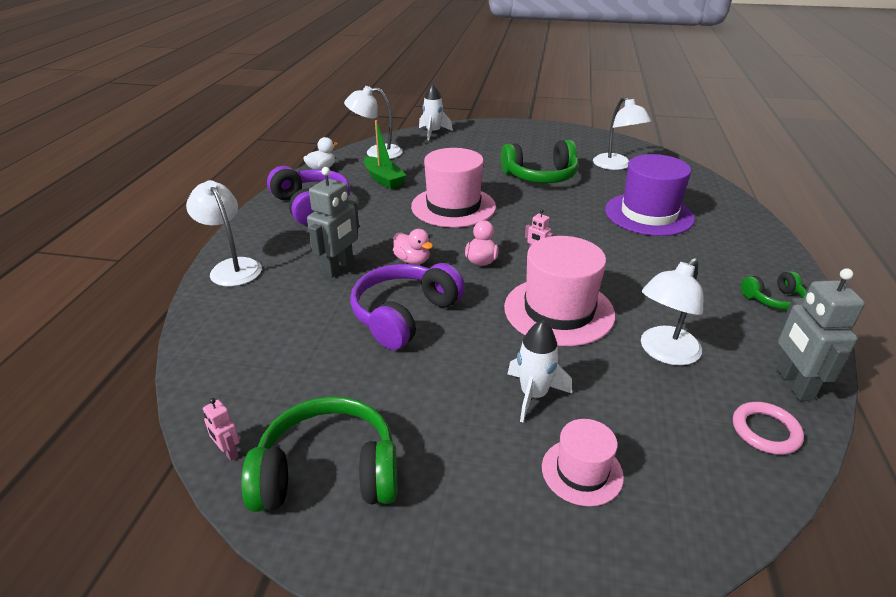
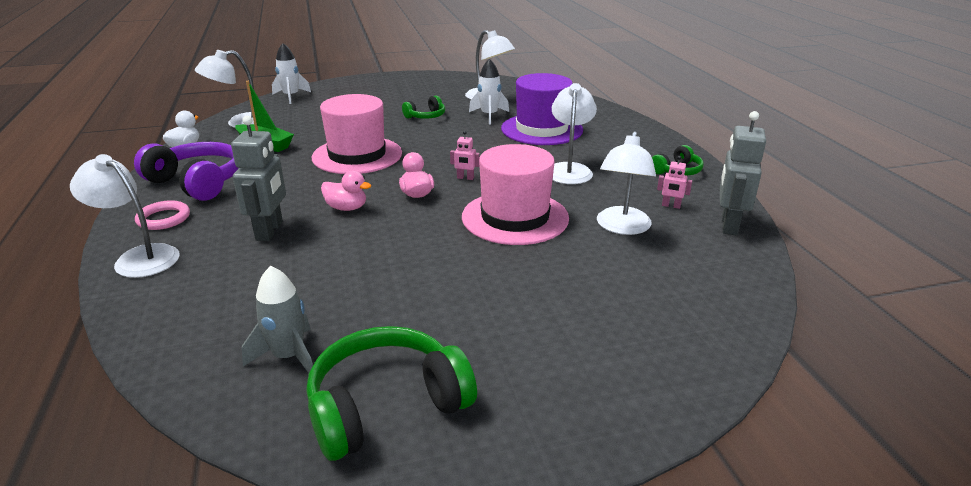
camera: 25 degrees left, 5 degrees down
(228, 452) = (261, 423): pink robot -> pink robot (671, 206)
(283, 396) = (289, 356): none -> grey rocket
(404, 315) = (371, 255): purple headphones -> none
(533, 395) = (537, 286): white rocket -> white rocket (489, 115)
(540, 176) = (426, 116): green headphones -> green headphones, size x0.54
(582, 471) = (616, 330): pink hat -> none
(649, 269) = (569, 169): none -> white lamp
(765, 431) = (730, 261): pink ring -> pink ring (163, 219)
(793, 384) = (728, 225): grey robot -> grey robot turned 45 degrees clockwise

